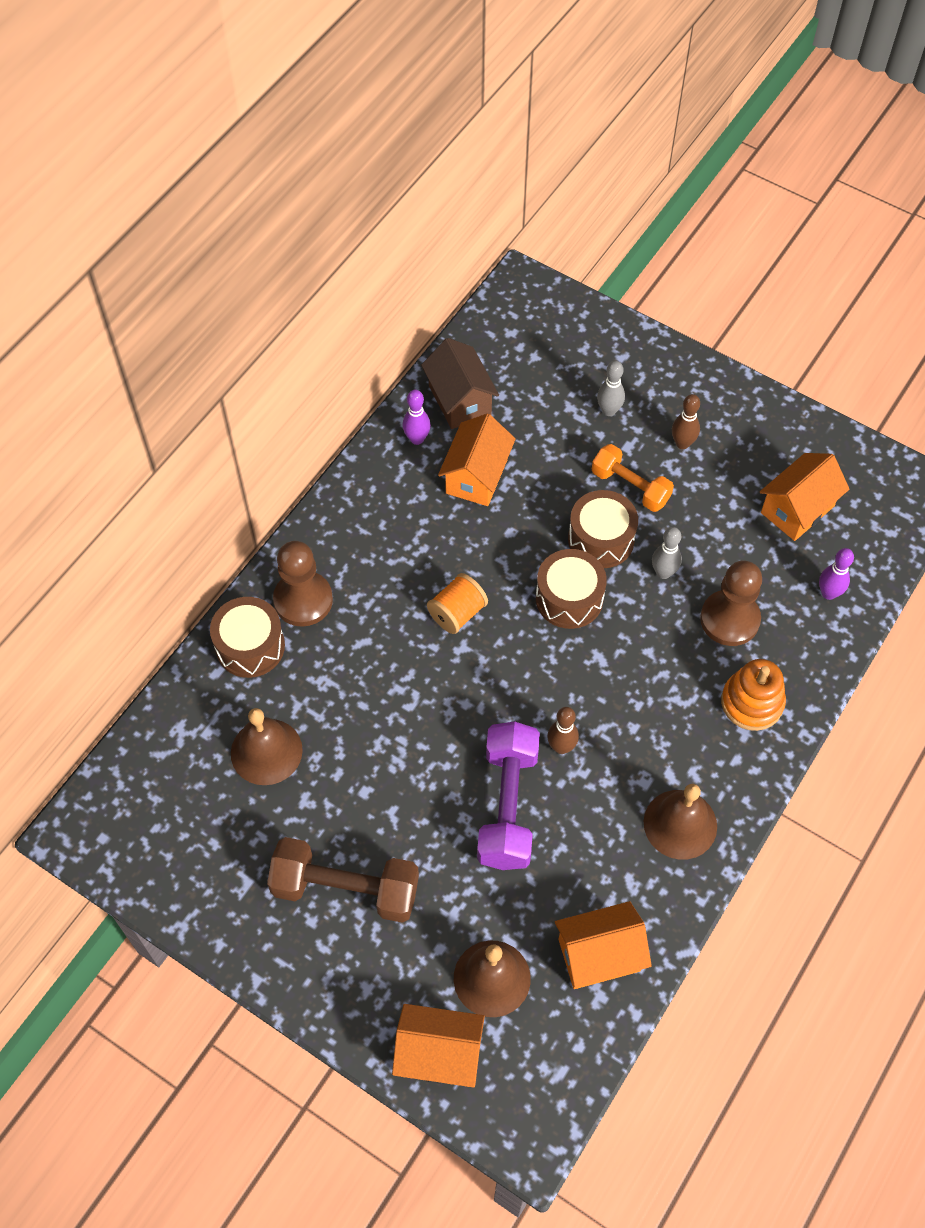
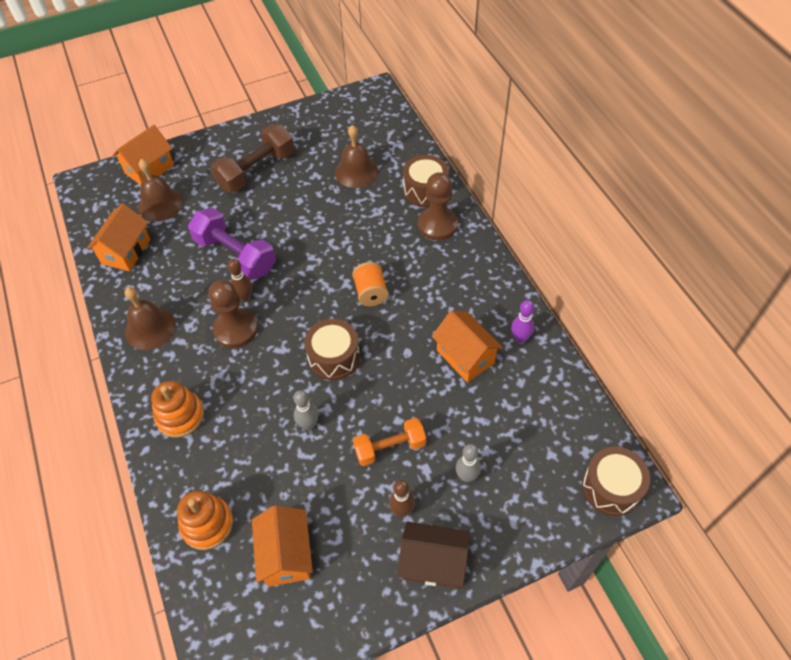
camera: 125 degrees right, 5 degrees down
(460, 400) = (538, 381): brown house -> brown house (433, 563)
(601, 539) = (362, 402): brown drum -> brown drum (611, 487)
(729, 619) = (243, 443): brown pawn -> brown pawn (235, 329)
(828, 593) = (207, 524): purple bowling pin -> orange stacking toy

